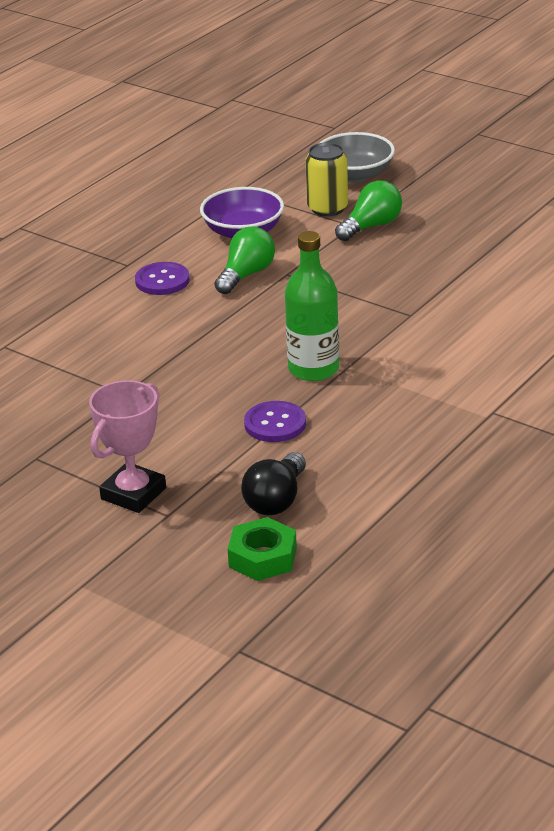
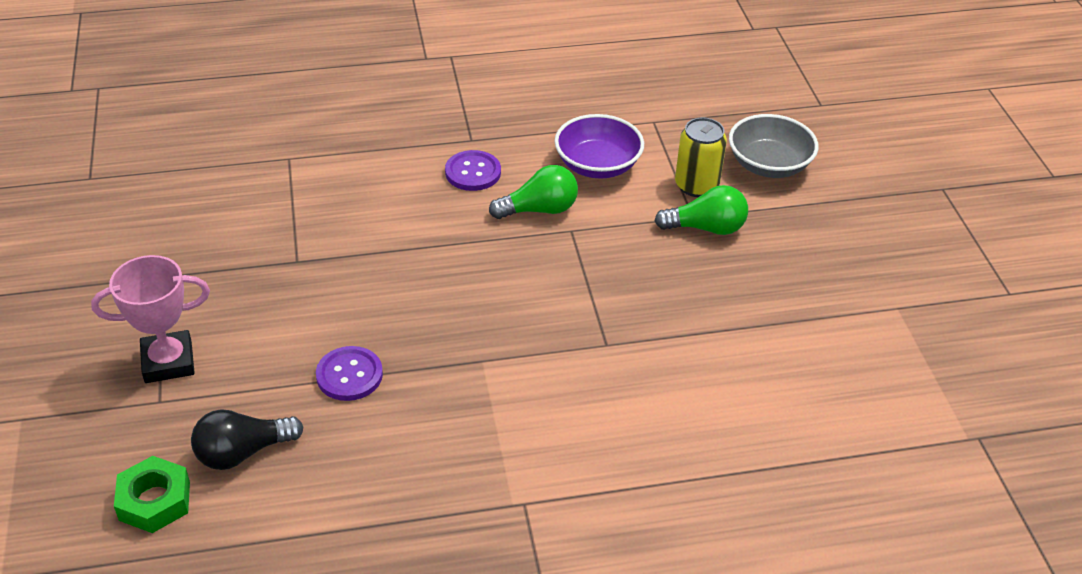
camera: 40 degrees right, 10 degrees up
(313, 369) = (454, 342): green bottle -> none

